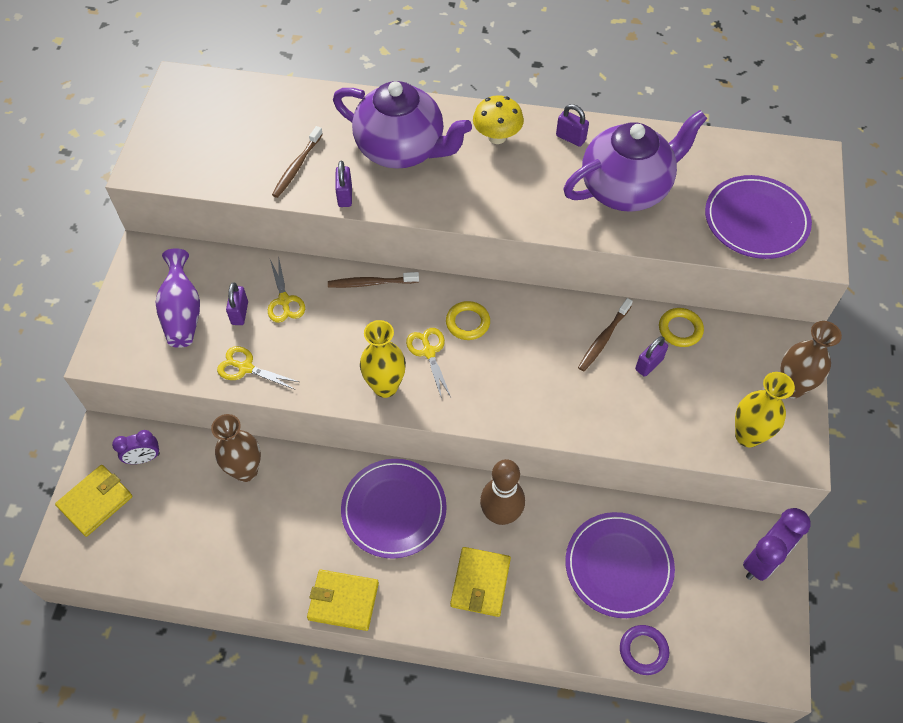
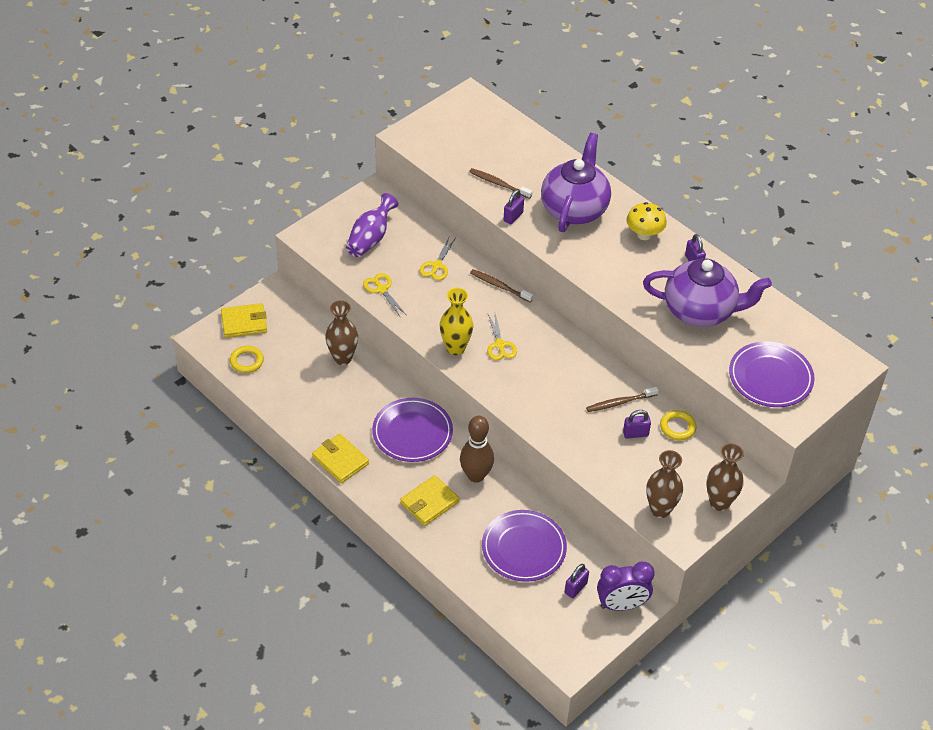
camera: 35 degrees right, 10 degrees down
(144, 458) = (289, 316): purple clock -> none
(240, 313) = (404, 257): purple padlock -> purple padlock (575, 588)
(297, 166) = (499, 184): brown toothbrush -> brown toothbrush turned 60 degrees clockwise
(402, 149) = (574, 209): purple teapot -> purple teapot turned 135 degrees counterclockwise
(429, 352) = (500, 345): yellow scissors -> yellow scissors turned 150 degrees clockwise
(468, 323) = (540, 343): yellow ring -> yellow ring (246, 361)
(643, 651) = (495, 599): purple ring -> none
(747, 436) = (660, 509): yellow vase -> brown vase

